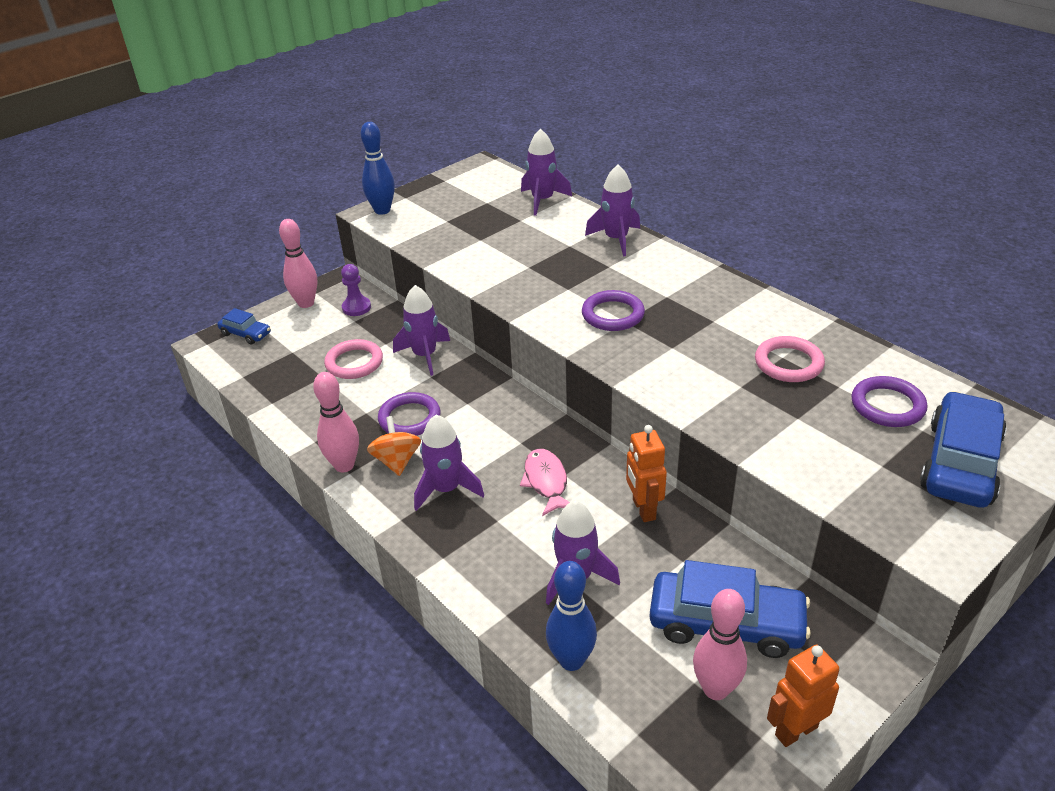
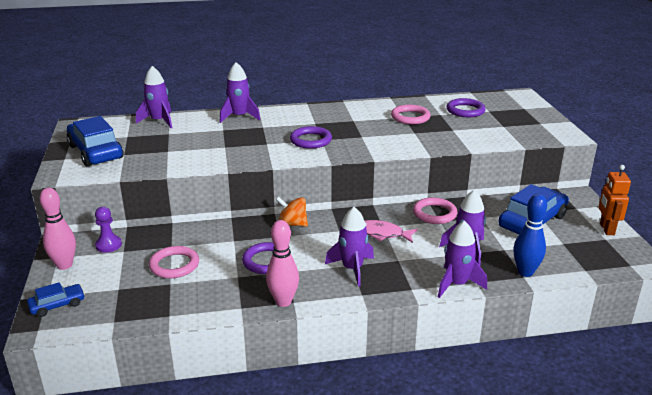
camera: 60 degrees left, 10 degrees down
(382, 210) = (65, 171): blue bowling pin -> none
(397, 461) = (304, 279): orange spinning top -> orange spinning top (292, 224)
(425, 355) = (208, 235): purple rocket -> purple rocket (456, 284)
(643, 509) = (434, 214): orange robot -> pink ring
(715, 689) = (570, 239): pink bowling pin -> none
(960, 463) = (516, 112): blue car -> blue car (96, 152)

